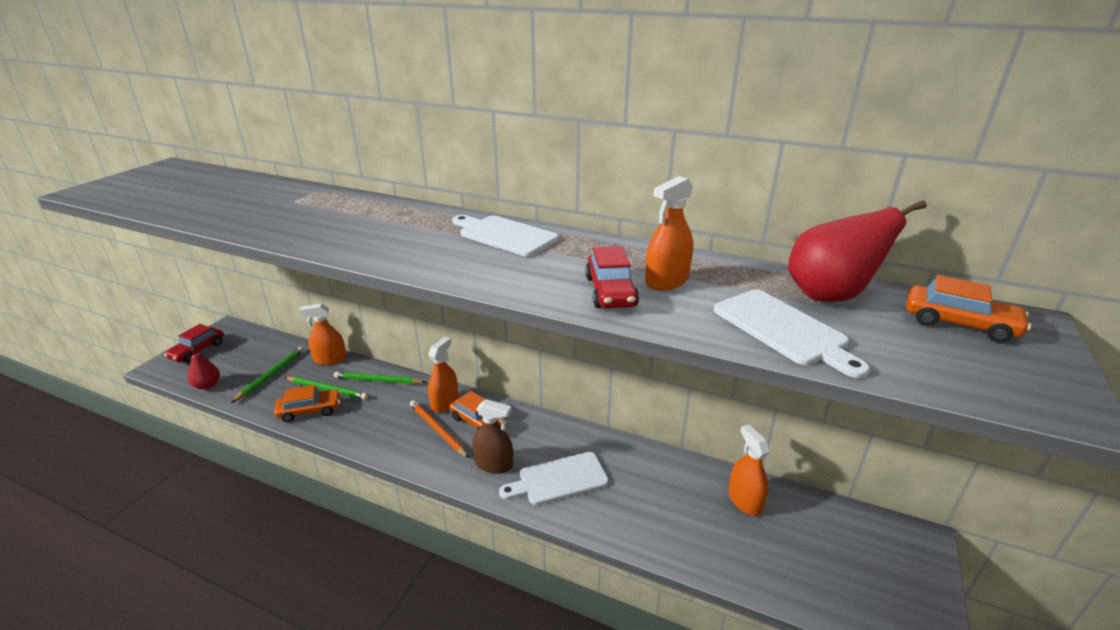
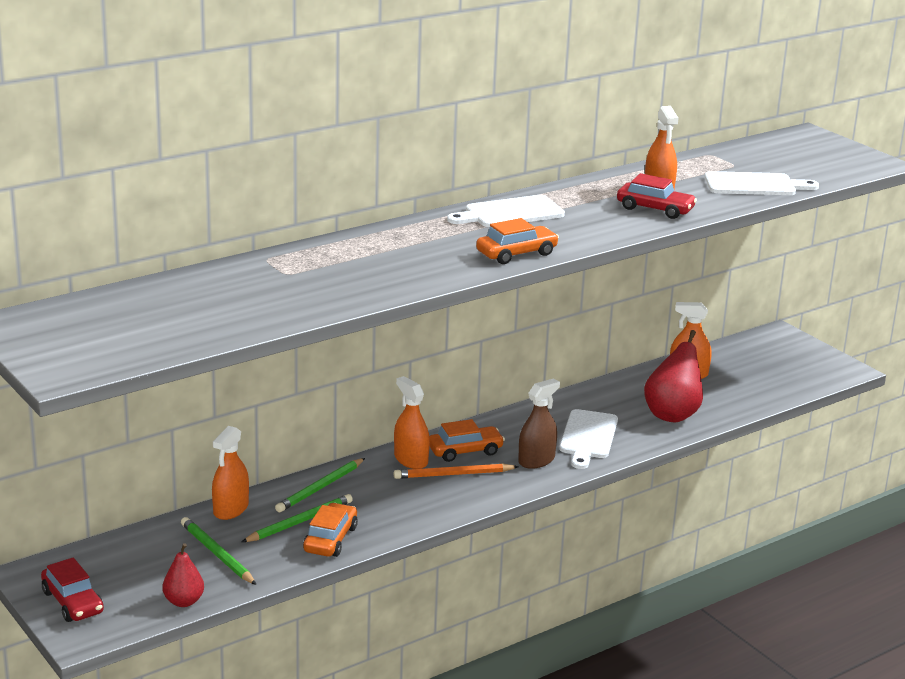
camera: 60 degrees left, 5 degrees down
(830, 296) = (730, 160): red pear -> red pear (672, 414)
(959, 323) = (793, 147): orange car -> orange car (516, 254)

